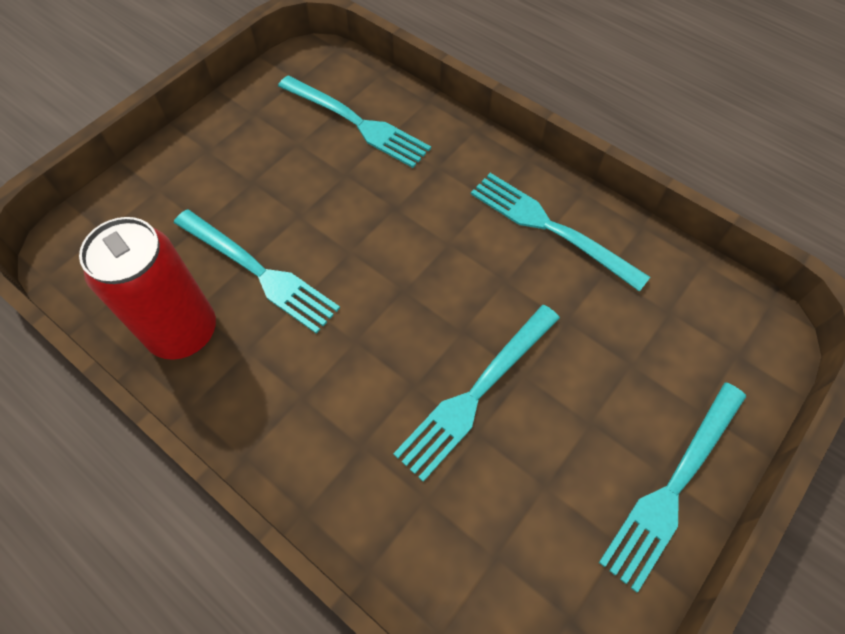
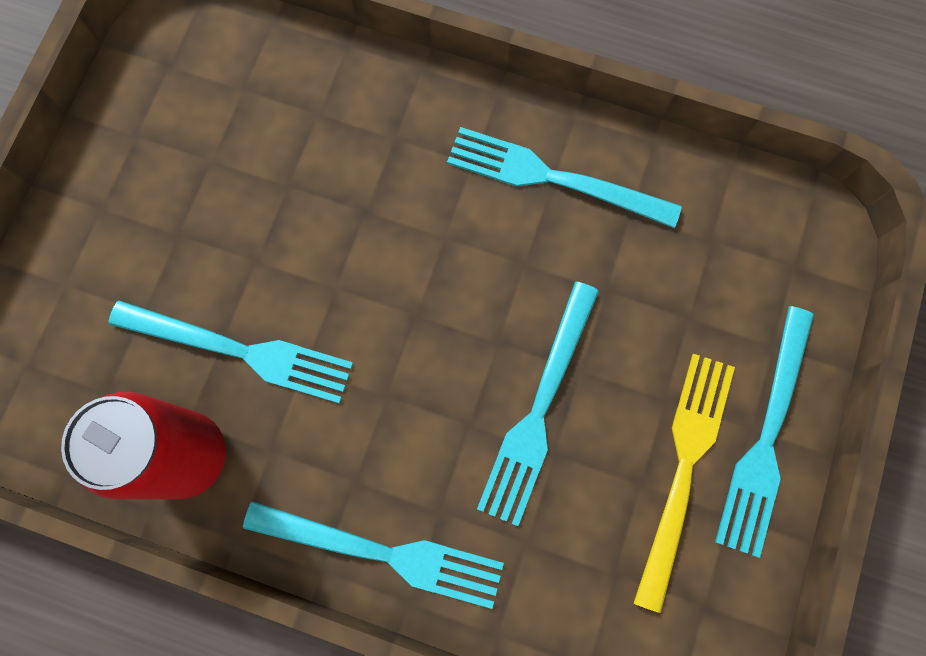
camera: 20 degrees left, 15 degrees up
(357, 123) = (272, 107): turquoise fork -> turquoise fork (384, 553)
(589, 485) = (683, 468): none -> yellow fork

